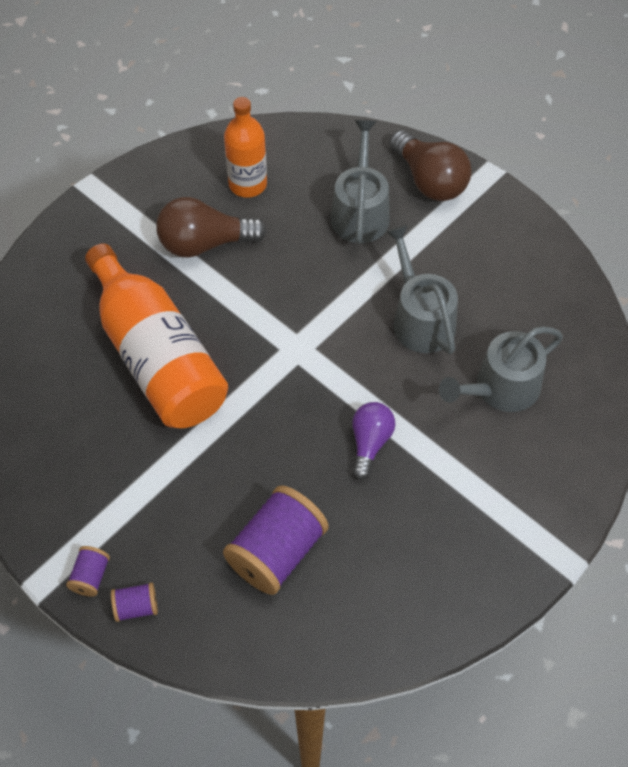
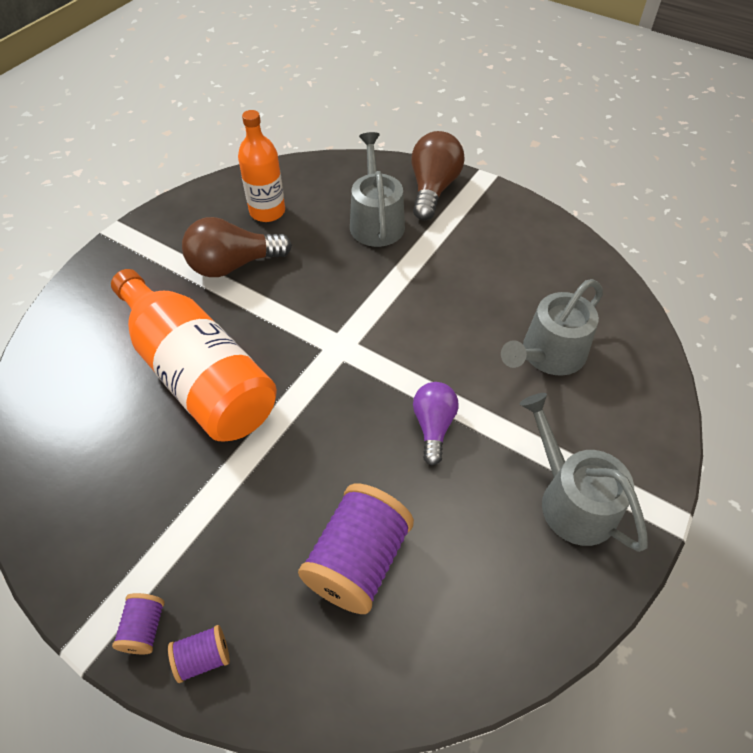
camera: 10 degrees left, 5 degrees down
(420, 319) = (454, 303): grey watering can -> grey watering can (571, 500)
(430, 180) = (433, 189): brown light bulb -> brown light bulb turned 120 degrees counterclockwise

